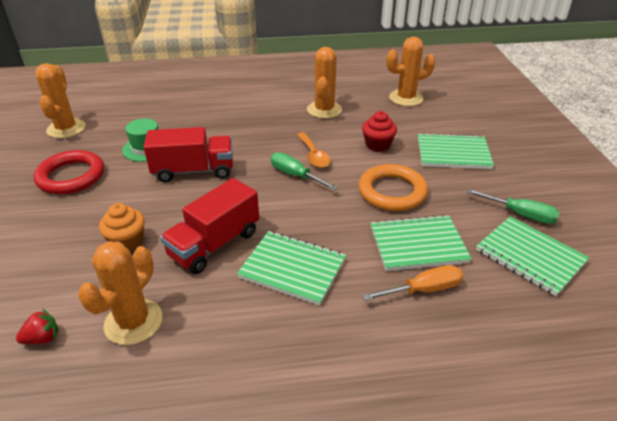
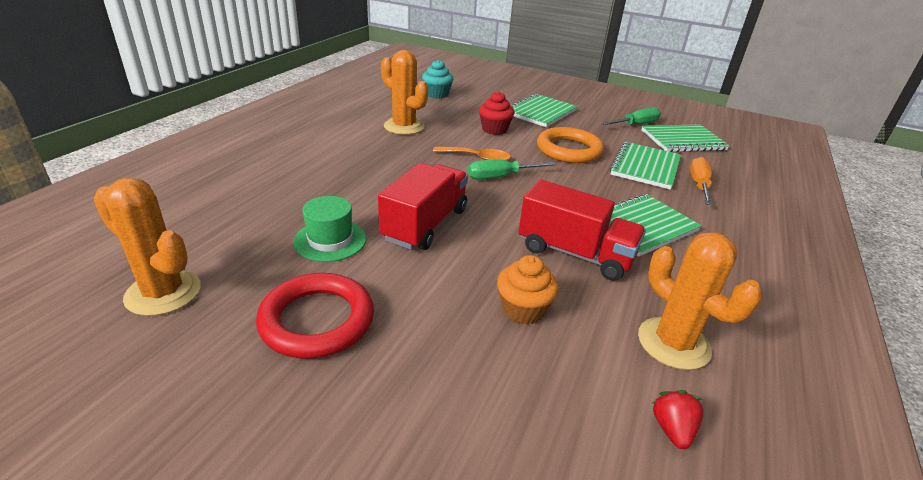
camera: 60 degrees left, 5 degrees down
(214, 244) = (575, 253): red truck -> red truck turned 45 degrees counterclockwise
(406, 98) = (437, 94): orange cactus -> turquoise cupcake

